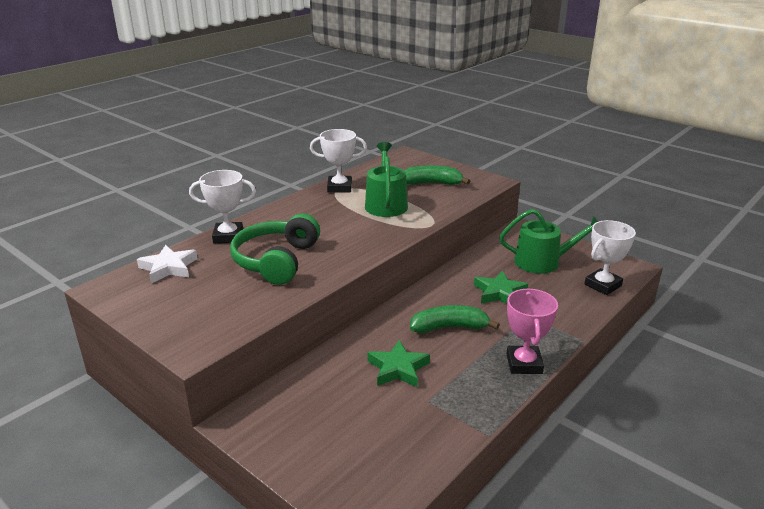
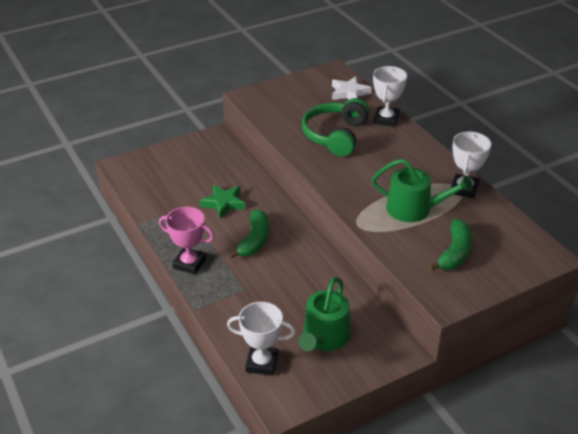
camera: 110 degrees right, 10 degrees up
(276, 261) = (335, 135): green headphones -> green headphones turned 105 degrees counterclockwise
(499, 293) = (286, 285): green star -> none
(603, 285) = (262, 363): white trophy -> white trophy turned 60 degrees counterclockwise

